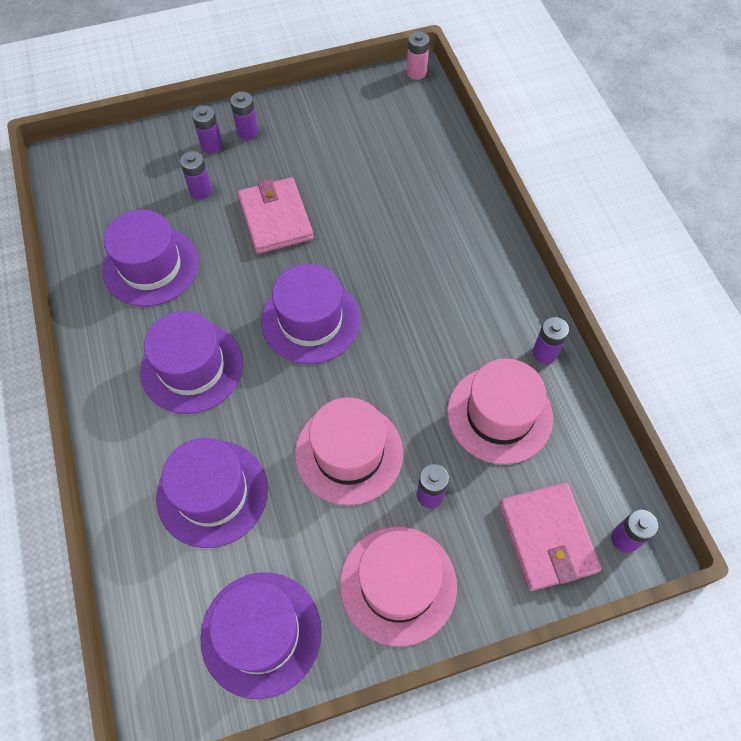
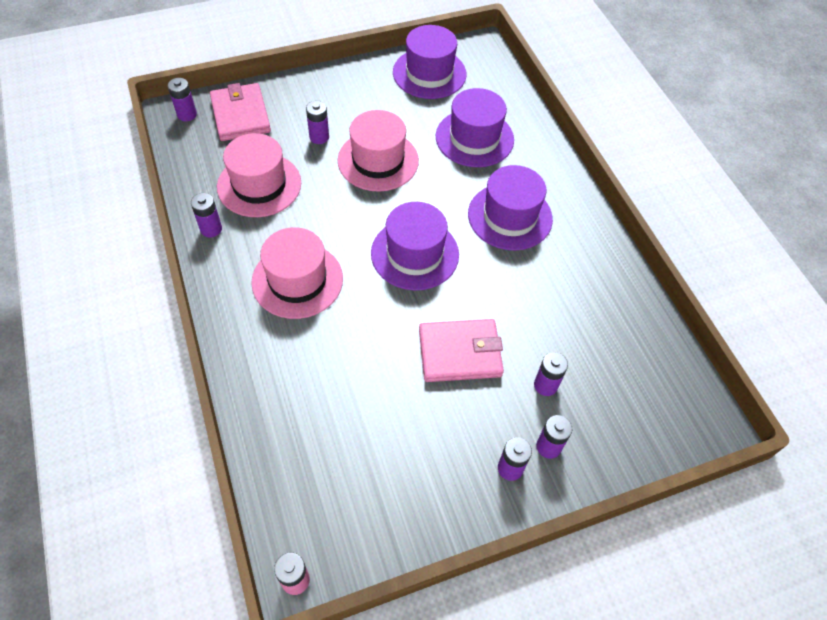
camera: 175 degrees right, 5 degrees down
(151, 266) = (571, 301): purple hat -> none
(275, 218) = (460, 353): pink wallet -> pink wallet turned 75 degrees counterclockwise
(398, 584) = (344, 93): pink hat -> pink hat (297, 280)

